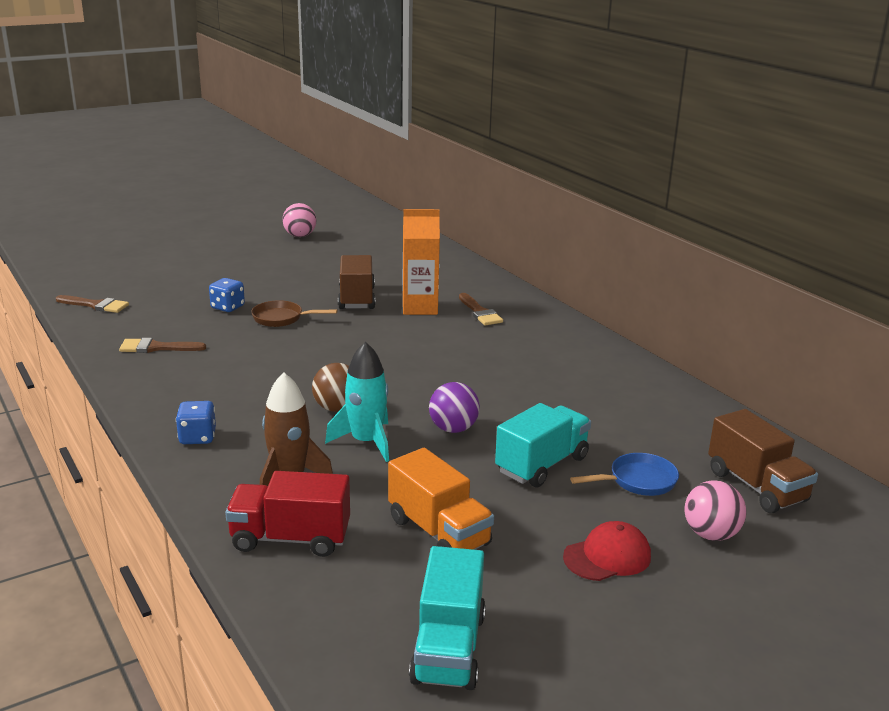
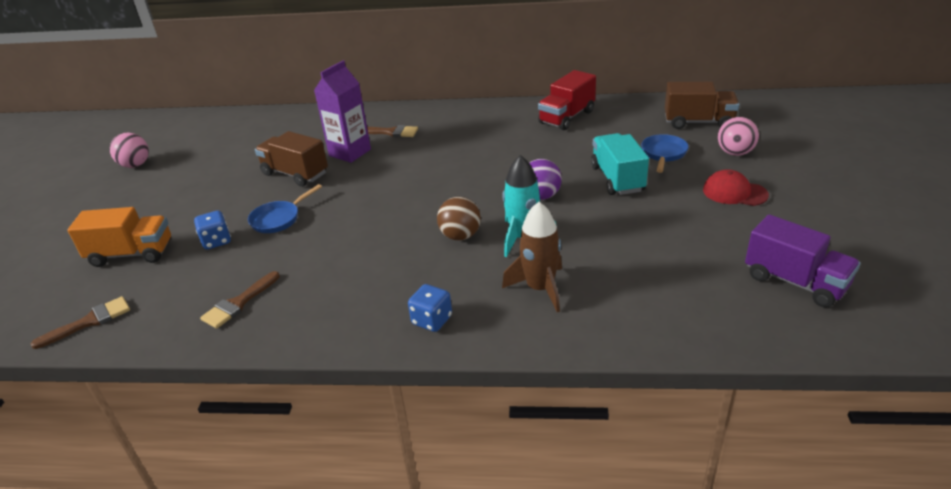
camera: 50 degrees left, 10 degrees up
(282, 318) = (279, 219): brown pan -> blue pan
(290, 538) = (624, 312): red truck -> red truck (567, 117)
(420, 307) = (350, 152): orange carton -> purple carton
(439, 532) = (664, 244): orange truck -> orange truck (132, 254)
(448, 648) = (795, 282): turquoise truck -> purple truck
(607, 556) = (734, 192): red cap -> red cap turned 75 degrees counterclockwise

